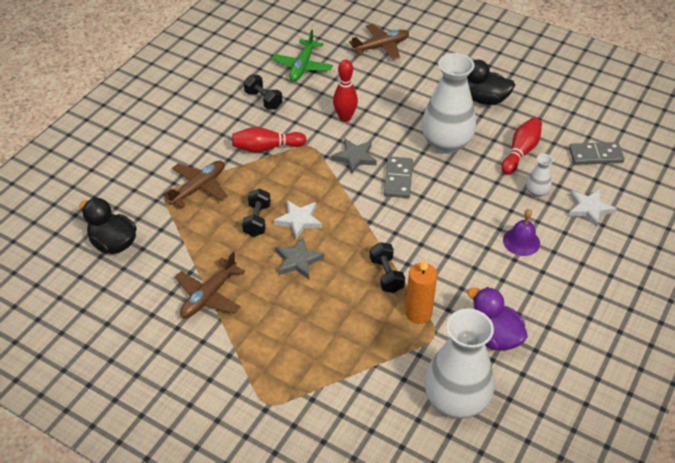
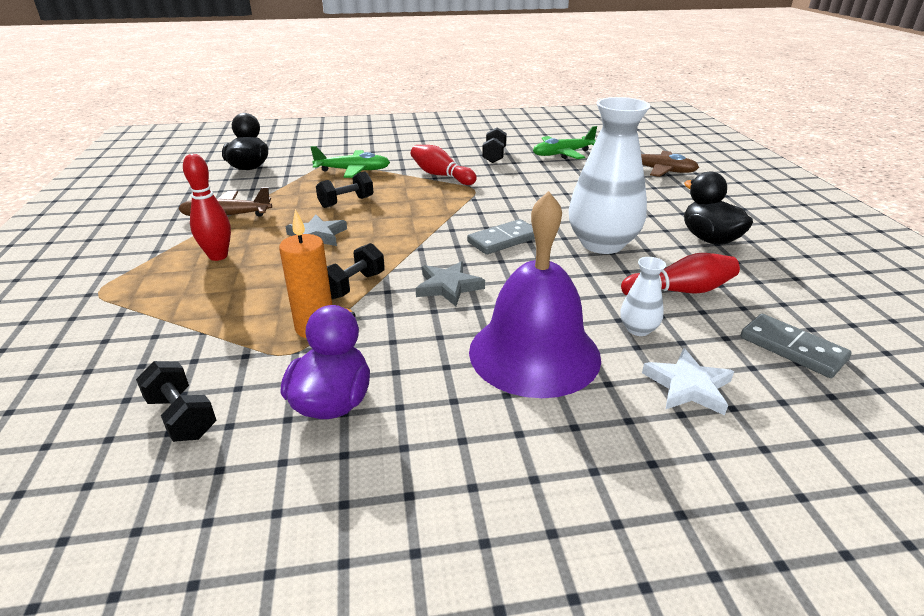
camera: 50 degrees right, 15 degrees down
(199, 187) = (353, 171): brown plane -> green plane
(299, 220) = (371, 218): white star -> none
(345, 117) = (537, 189): red bowling pin -> red bowling pin (218, 256)
(355, 157) = (495, 210): grey star -> grey star (448, 287)
(456, 400) = (182, 417): white vase -> black dumbbell
(521, 241) = (534, 353): purple bell -> purple bell, size x2.13

